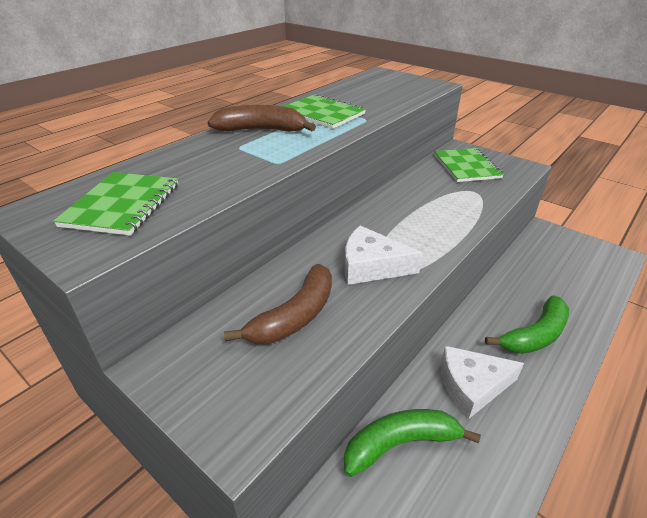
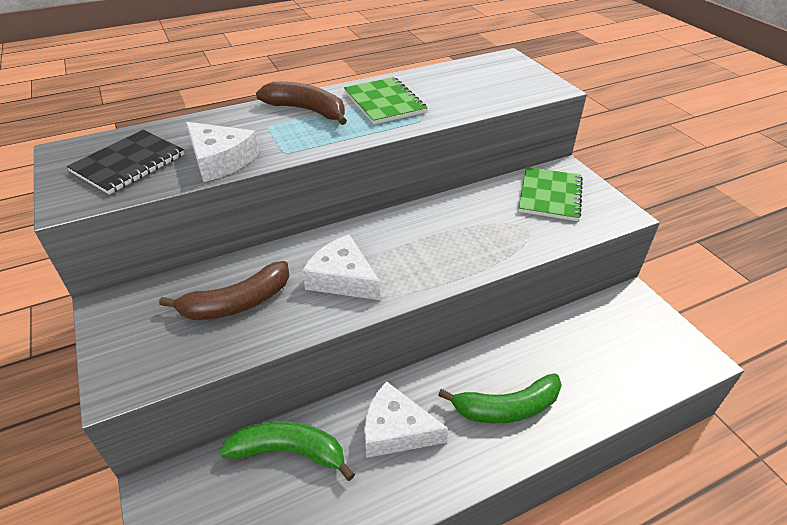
camera: 25 degrees right, 5 degrees up
(122, 205) = (128, 163): green notebook -> black notebook
(221, 181) = (220, 160): none -> white cheese

